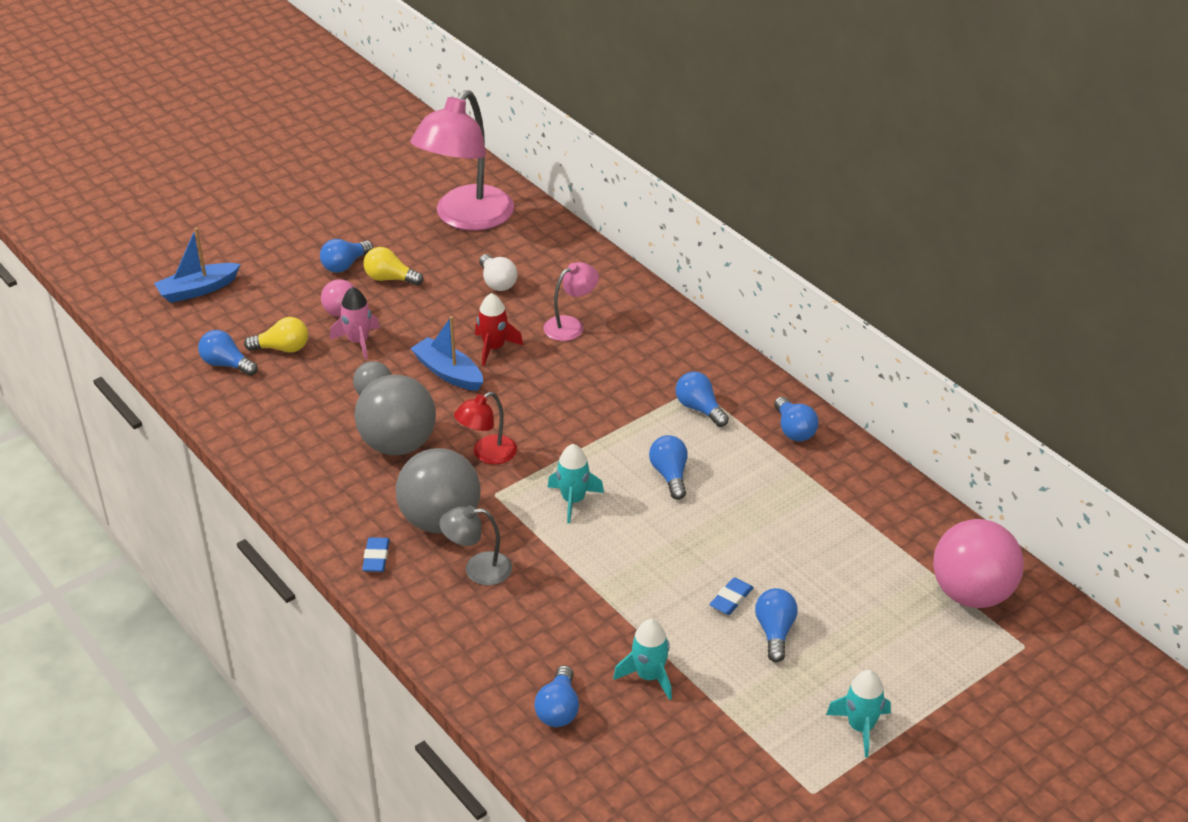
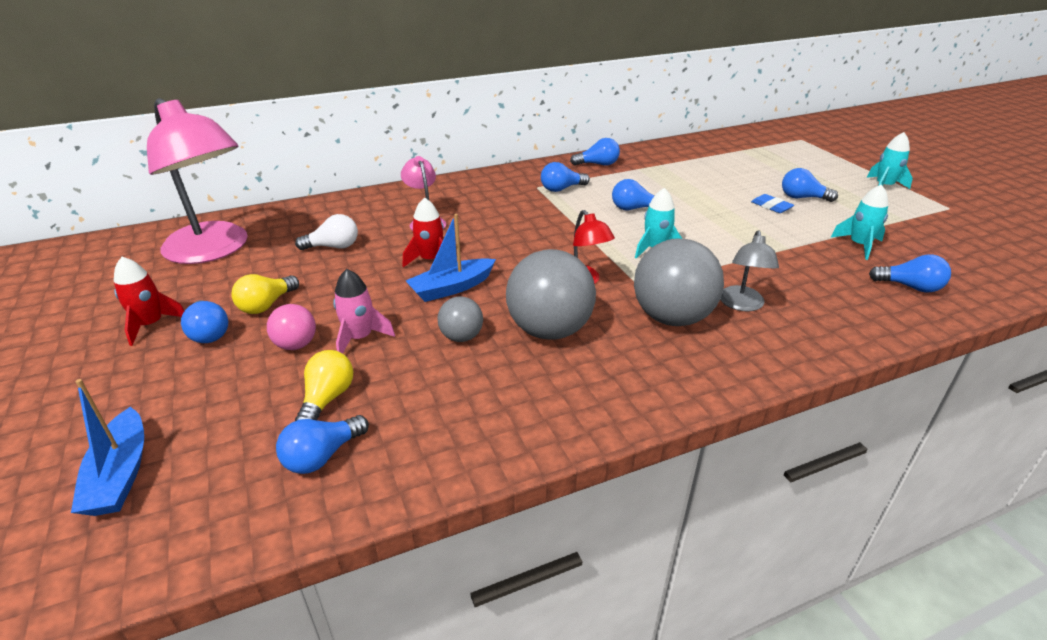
camera: 75 degrees left, 5 degrees down
(348, 234) = (151, 325): none -> red rocket
(376, 558) = (725, 363): blue eraser -> none
(972, 593) = (759, 143): pink ball -> none

